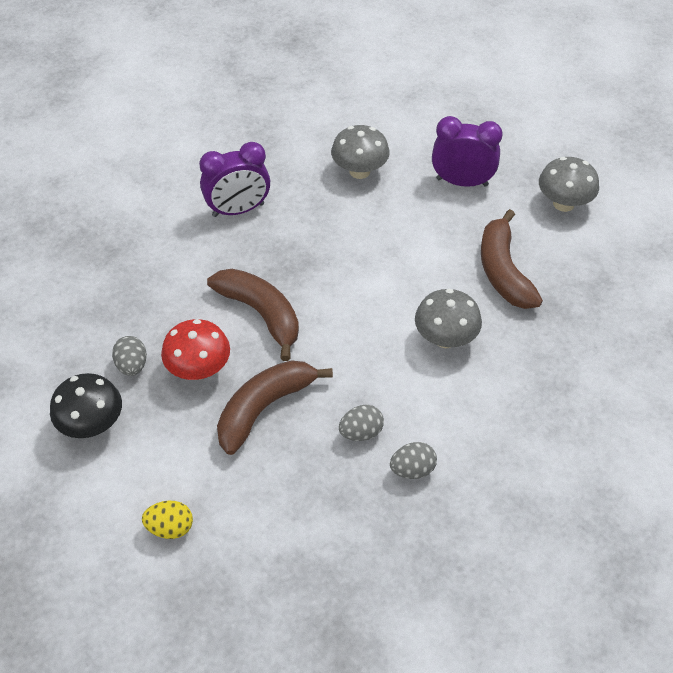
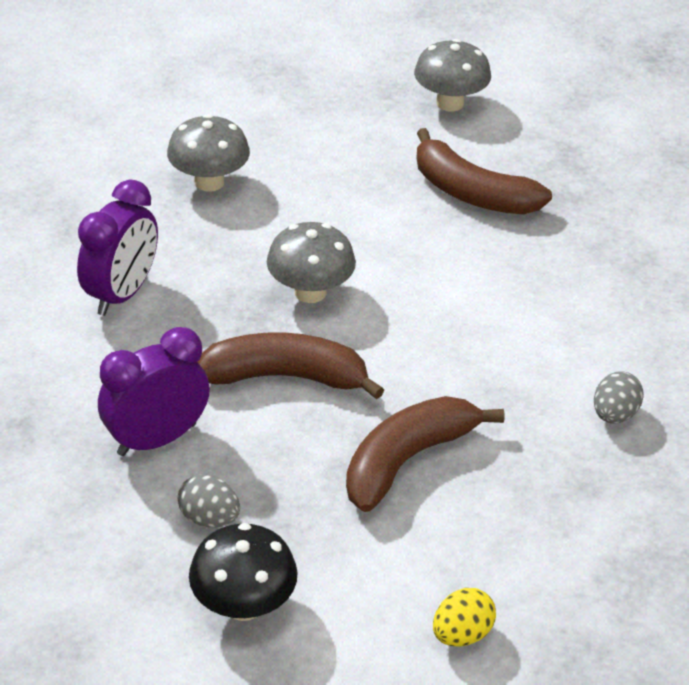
camera: 45 degrees left, 10 degrees down
(199, 369) = (290, 471): red mushroom -> none
(264, 408) = (407, 460): brown banana -> brown banana turned 45 degrees clockwise
(361, 432) = (527, 416): grey egg -> none
(445, 338) = (496, 284): grey mushroom -> grey mushroom (310, 292)
(462, 182) = (329, 135): purple clock -> purple clock (156, 439)

